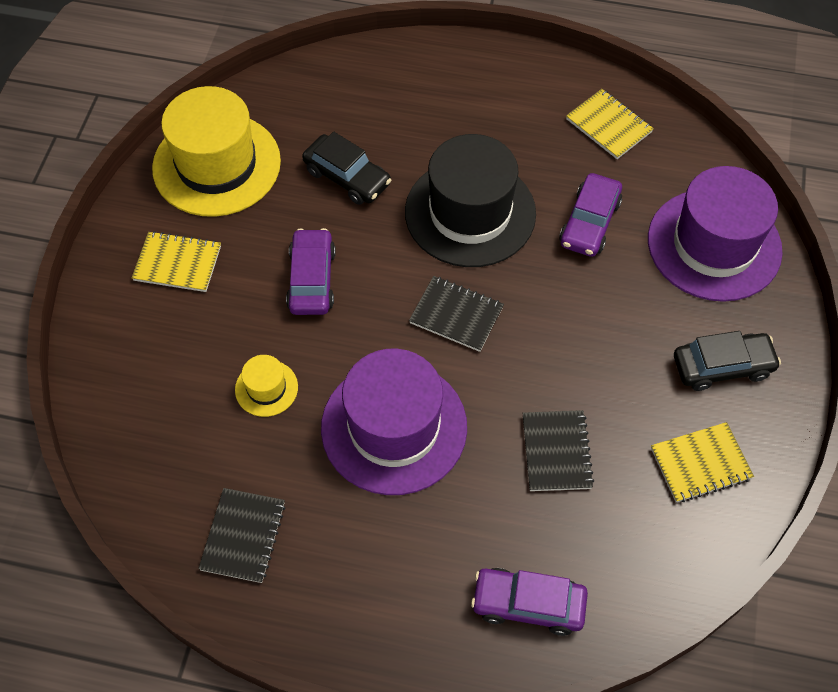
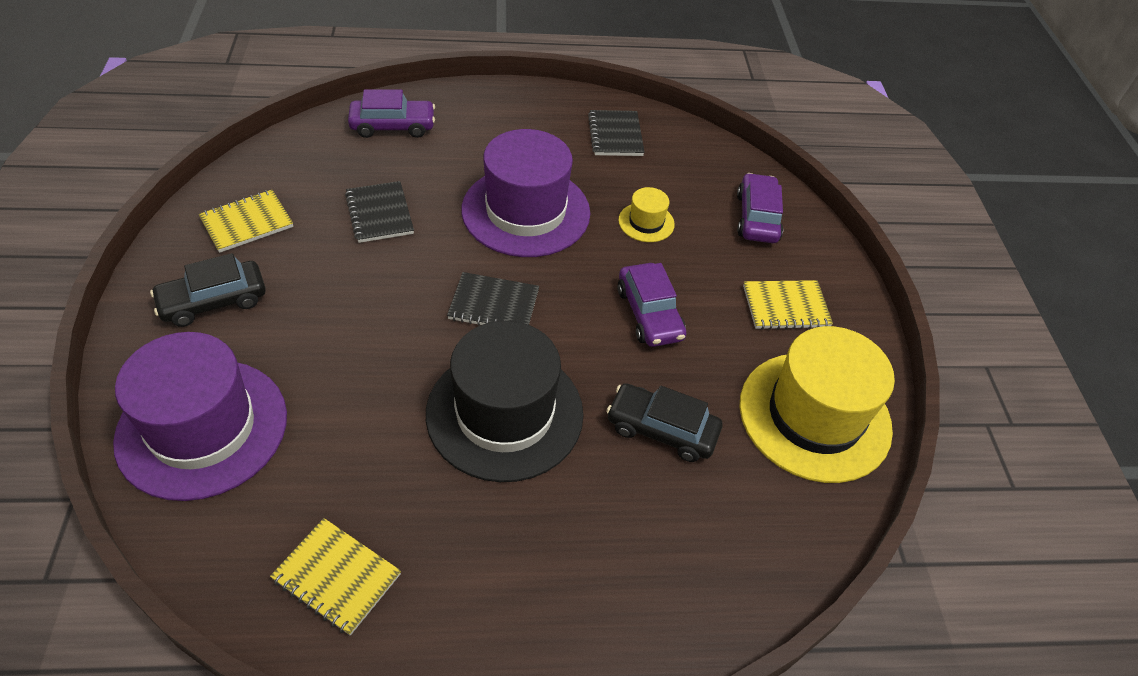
camera: 160 degrees right, 10 degrees down
(589, 223) = (359, 427): purple car -> purple car (757, 217)

